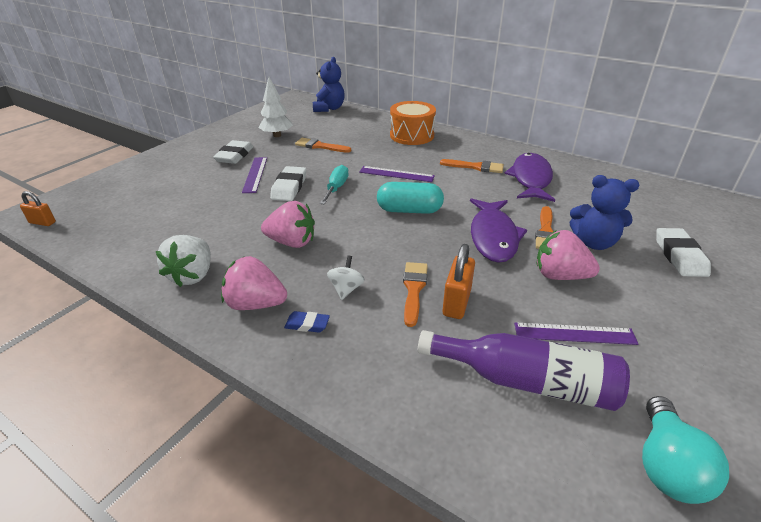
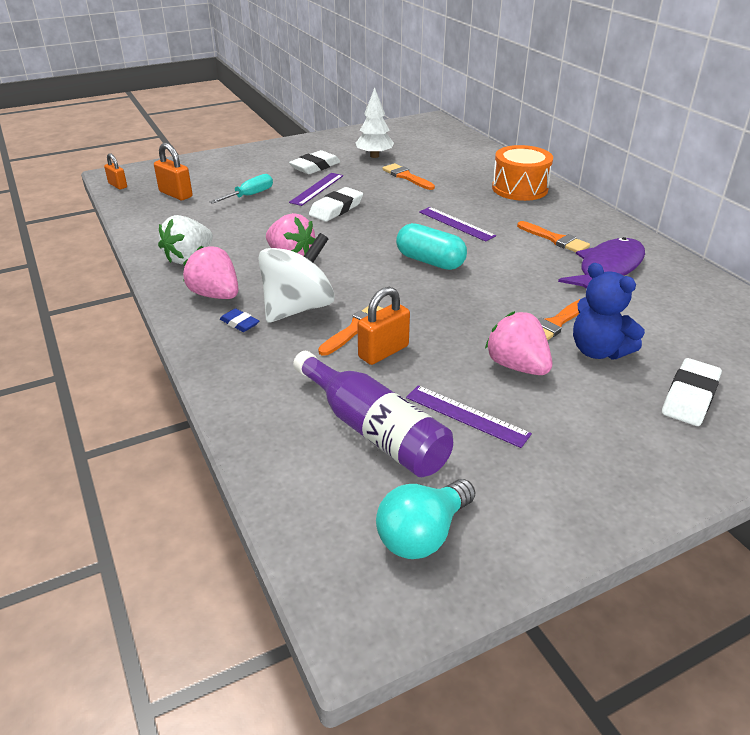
camera: 30 degrees right, 0 degrees up
(119, 214) = (176, 194): none -> orange padlock
(329, 108) = (458, 139): blue teddy bear -> none
(336, 188) = (380, 221): turquoise screwdriver -> turquoise screwdriver (250, 195)
(346, 289) = (298, 308): white spinning top -> white spinning top, size x2.22
(493, 236) = (489, 310): purple fish -> none

